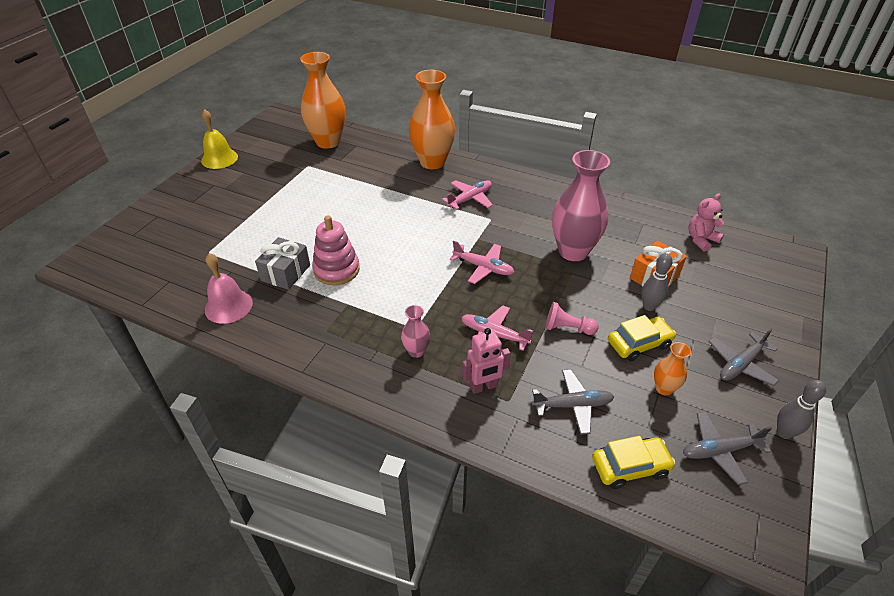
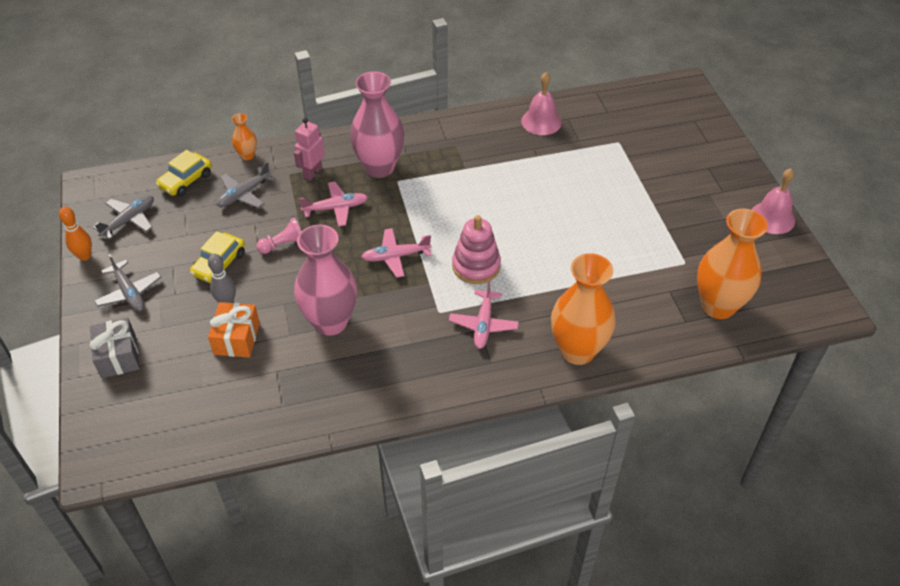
camera: 140 degrees right, 5 degrees up
(219, 158) = (772, 218): yellow bell -> pink bell
(286, 273) = (540, 162): grey gift -> grey gift (118, 356)
(336, 270) = (507, 186): pink stacking toy -> pink stacking toy (476, 266)
(416, 351) = (379, 167): pink vase -> pink vase, size x2.17
(664, 388) = (184, 240): orange vase -> orange vase (247, 155)
(701, 240) = (208, 419): pink teddy bear -> none
(740, 364) = (129, 292): grey plane -> grey plane turned 135 degrees clockwise
(784, 433) = (85, 256): grey bowling pin -> orange bowling pin

